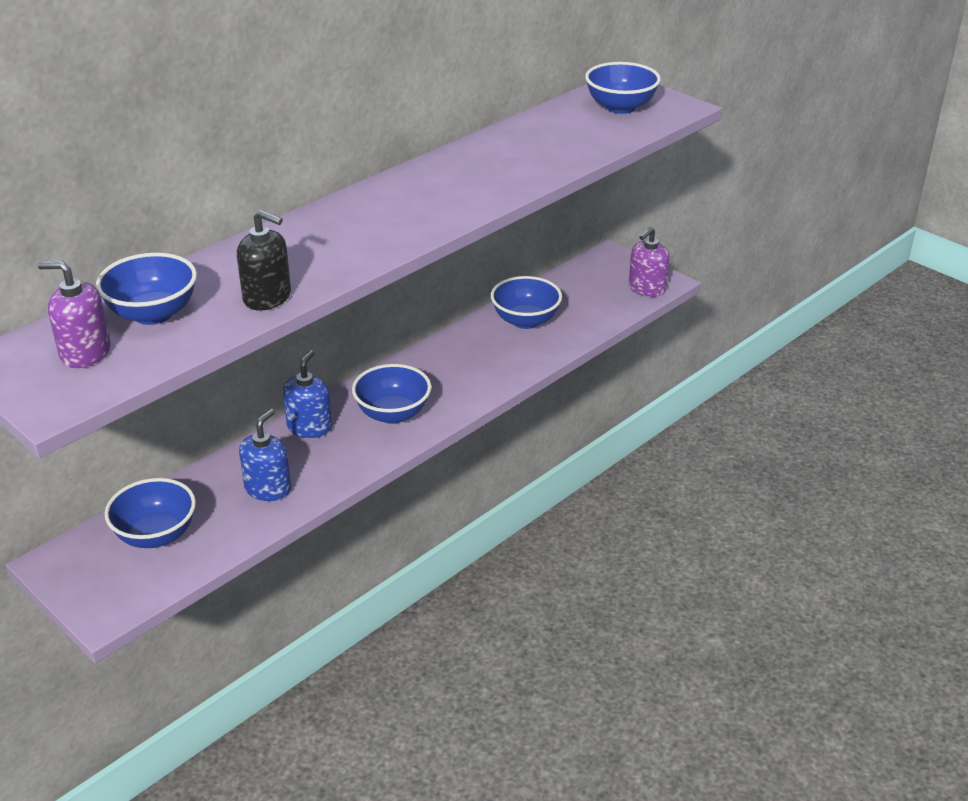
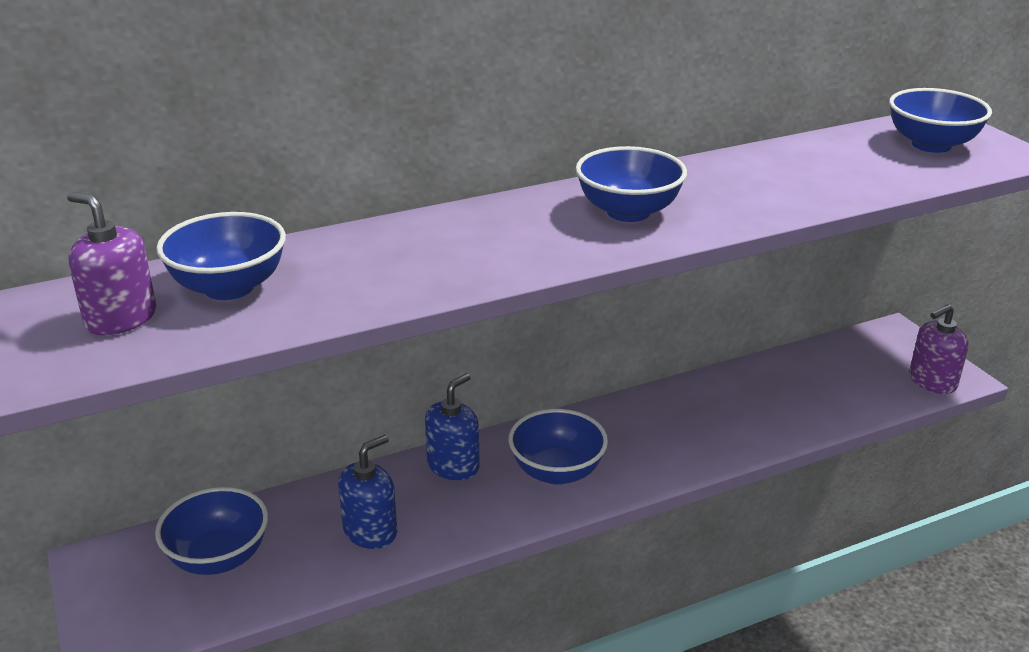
camera: 20 degrees right, 5 degrees down
(267, 297) = (372, 293): black soap dispenser -> none
(525, 321) = (762, 391): blue bowl -> blue bowl (628, 212)

